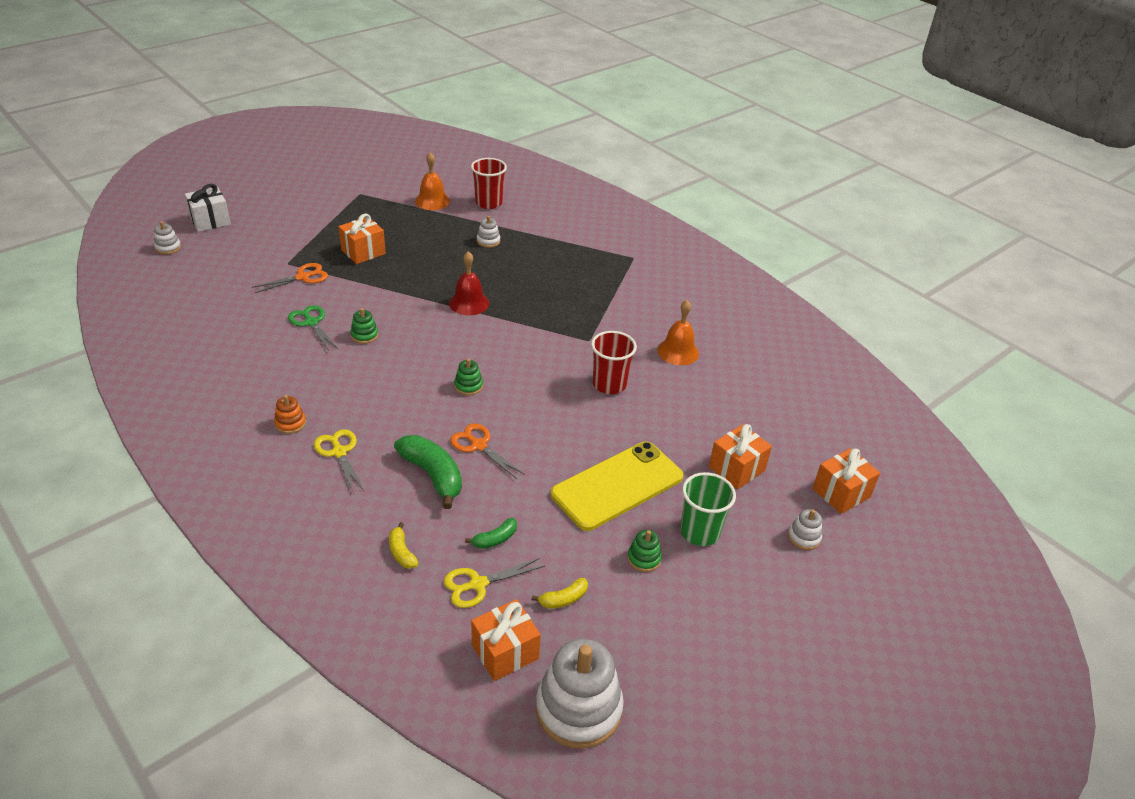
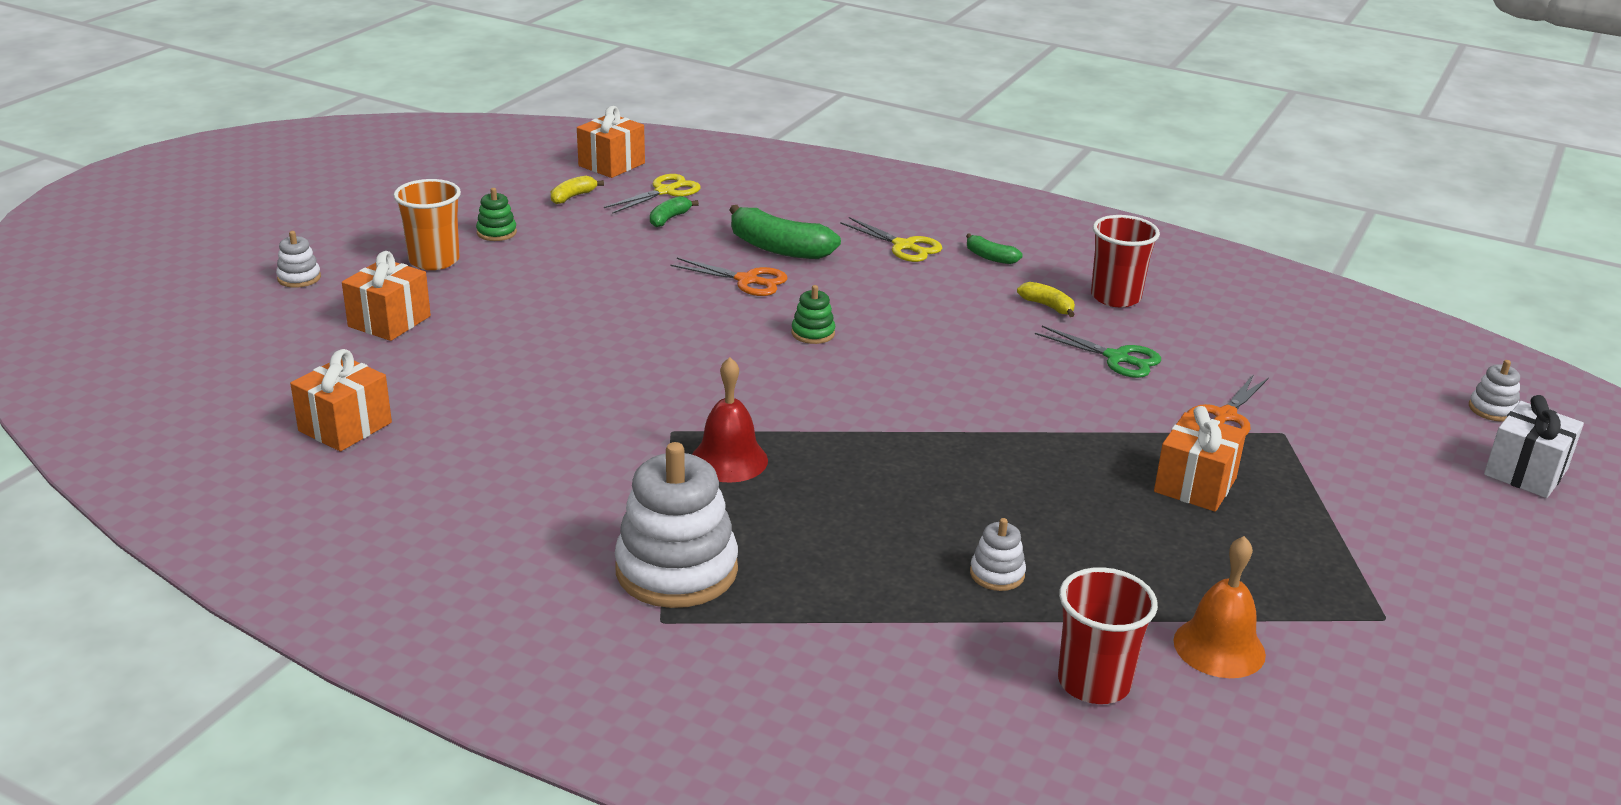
camera: 160 degrees right, 10 degrees down
(290, 423) = (990, 257): orange stacking toy -> green banana
(364, 335) = (1022, 359): green stacking toy -> none
(402, 552) = (758, 196): yellow banana -> yellow banana (1047, 306)
(469, 303) = (917, 441): red bell -> red bell (729, 460)
(578, 709) = (529, 151): white stacking toy -> white stacking toy (676, 570)
(609, 384) = (607, 377): red cup -> red cup (1115, 297)
(617, 485) = (549, 279): yellow phone -> none
(678, 351) = (506, 447): orange bell -> none
(700, 532) = (434, 260): green cup -> orange cup
(841, 493) = (237, 325): orange gift -> orange gift (345, 427)

